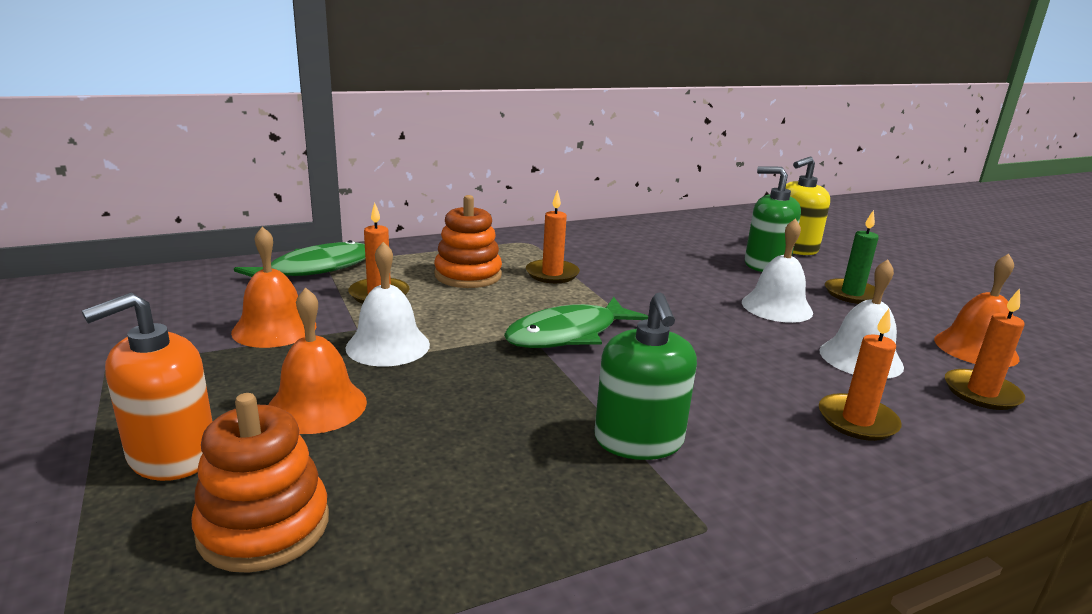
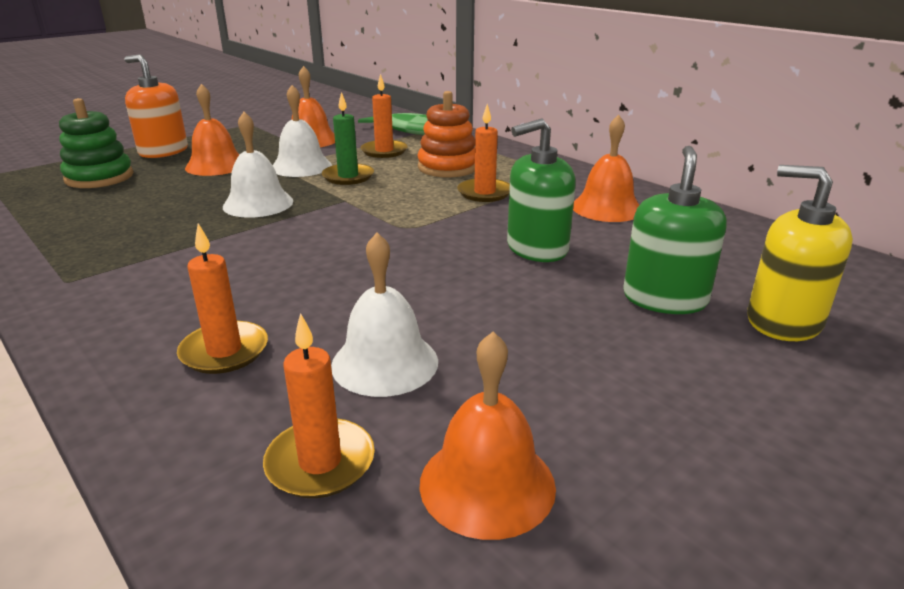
camera: 75 degrees right, 5 degrees up
(264, 526) = (99, 177): orange stacking toy -> green stacking toy
(568, 334) = (353, 212): green fish -> none
(612, 244) = (606, 208): none -> orange bell
(638, 440) = (180, 251): green soap dispenser -> green soap dispenser (536, 248)
(777, 307) = (507, 307): white bell -> white bell (258, 203)
(852, 294) = (622, 368): green candle -> green candle (348, 177)

